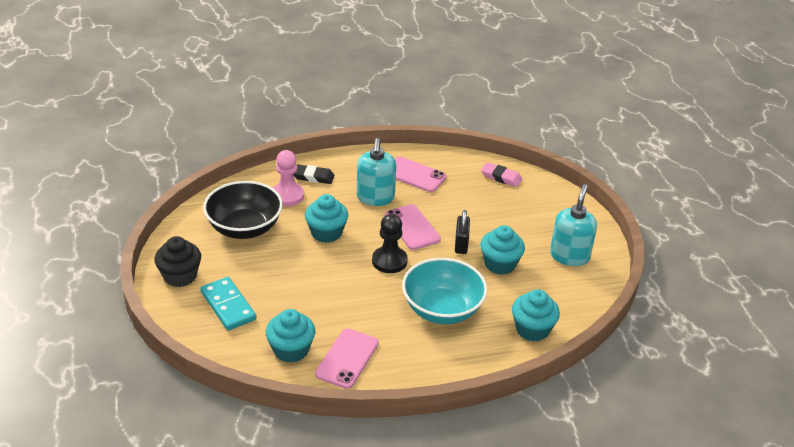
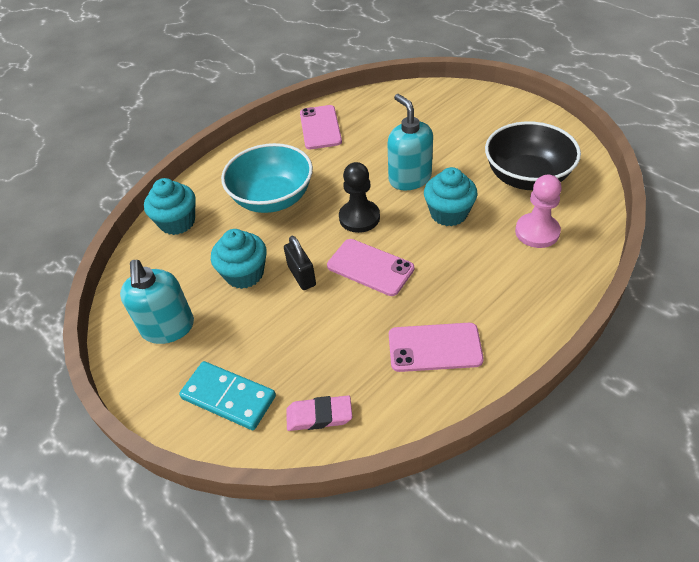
camera: 155 degrees right, 10 degrees up
(180, 276) = (516, 116): black cupcake -> none
(228, 306) = (450, 116): turquoise domino -> turquoise domino (228, 397)
(291, 350) = (367, 113): turquoise cupcake -> none
(313, 177) = (543, 271): black eraser -> none
(375, 198) = (446, 283): turquoise soap dispenser -> turquoise soap dispenser (409, 178)

